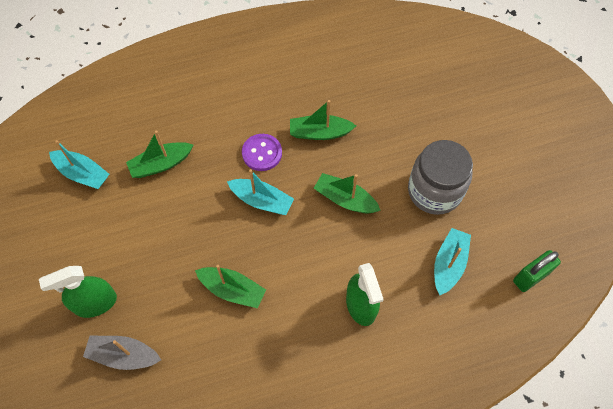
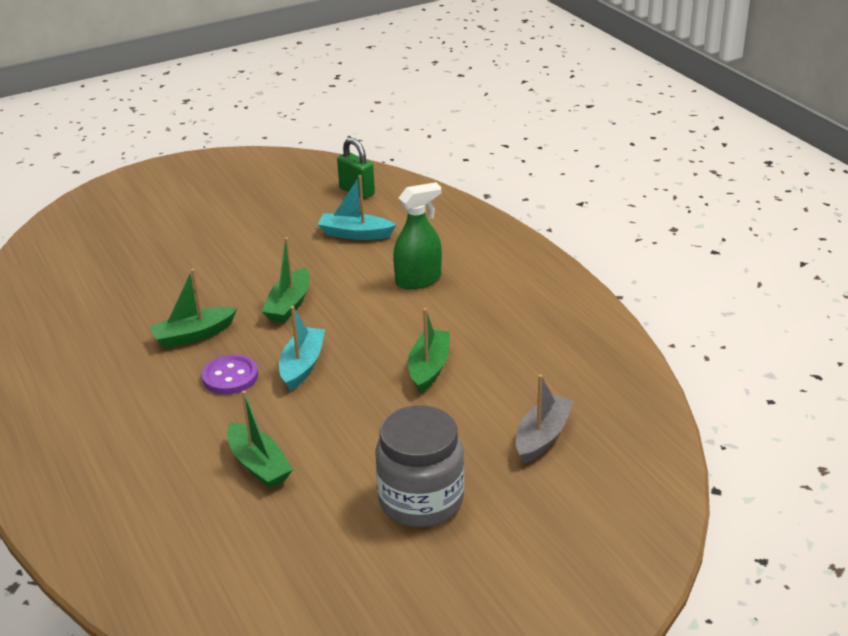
camera: 100 degrees left, 30 degrees down
(82, 173) = (286, 545): turquoise boat -> none
(95, 303) = (485, 478): green spray bottle -> none
(124, 355) = (542, 437): grey boat -> grey boat turned 150 degrees counterclockwise
(320, 133) = (194, 335): green boat -> green boat turned 75 degrees clockwise
(434, 191) = (268, 249): grey jar -> grey jar (421, 501)

